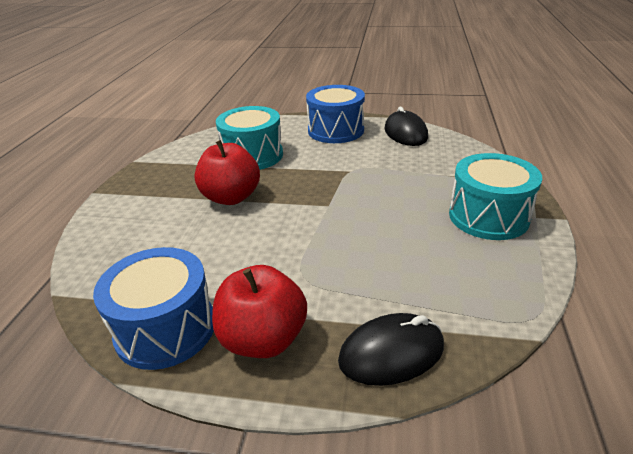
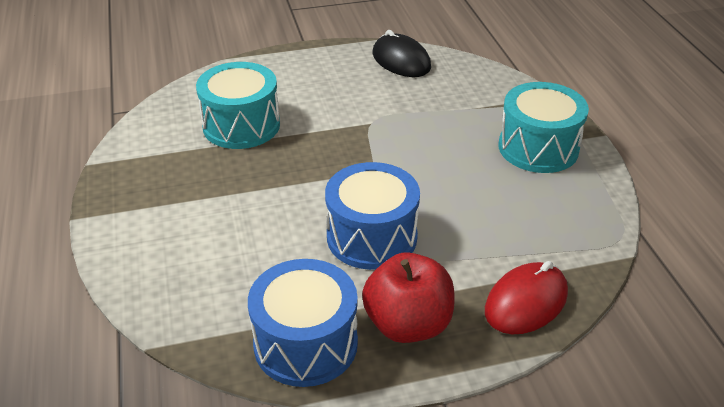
camera: 25 degrees left, 5 degrees up
(231, 197) = (258, 186): red apple -> none
(336, 130) = (318, 71): blue drum -> blue drum (372, 237)
(391, 353) = (526, 302): black mouse -> red mouse

